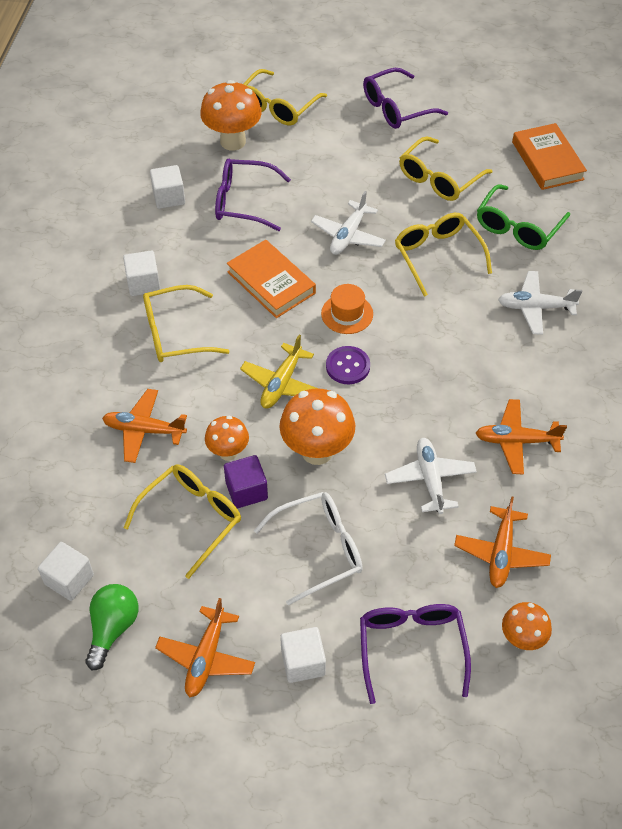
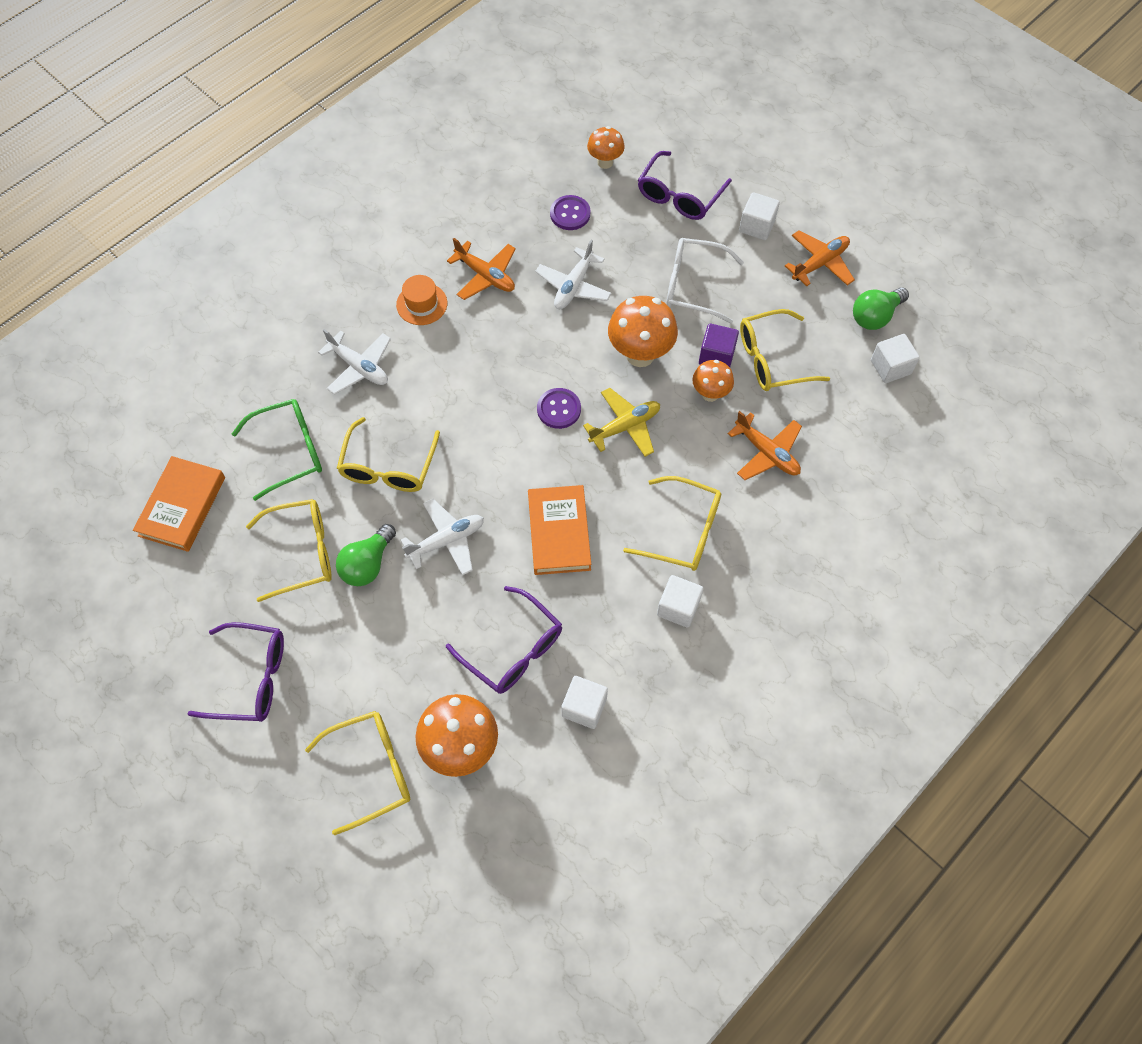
camera: 145 degrees left, 10 degrees up
(347, 314) = (518, 458): orange hat -> orange hat (422, 304)
(388, 195) = (367, 564): none -> green light bulb
(501, 553) = (570, 214): orange plane -> purple button

